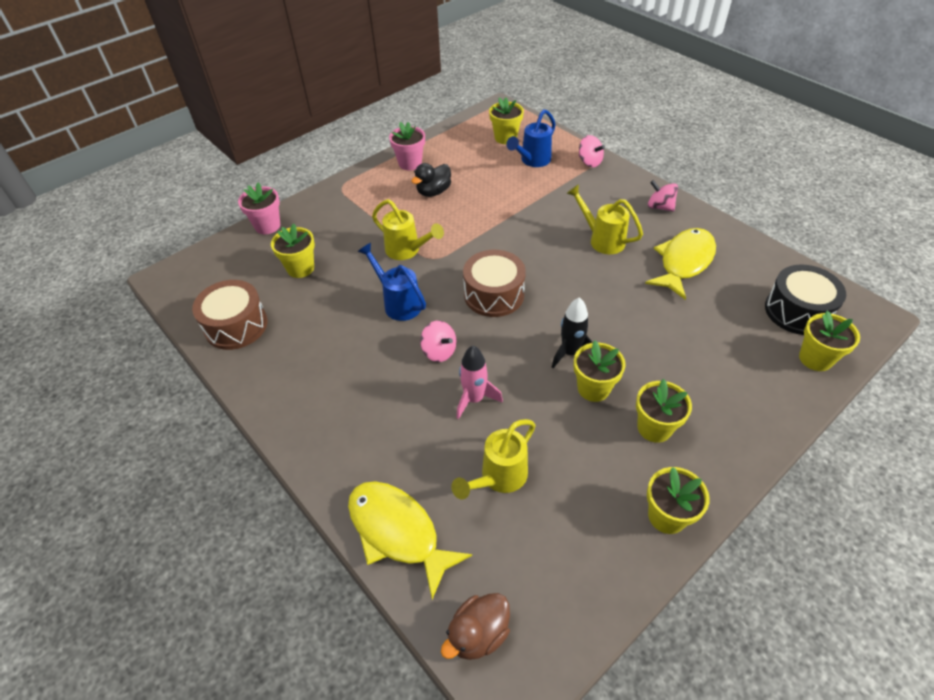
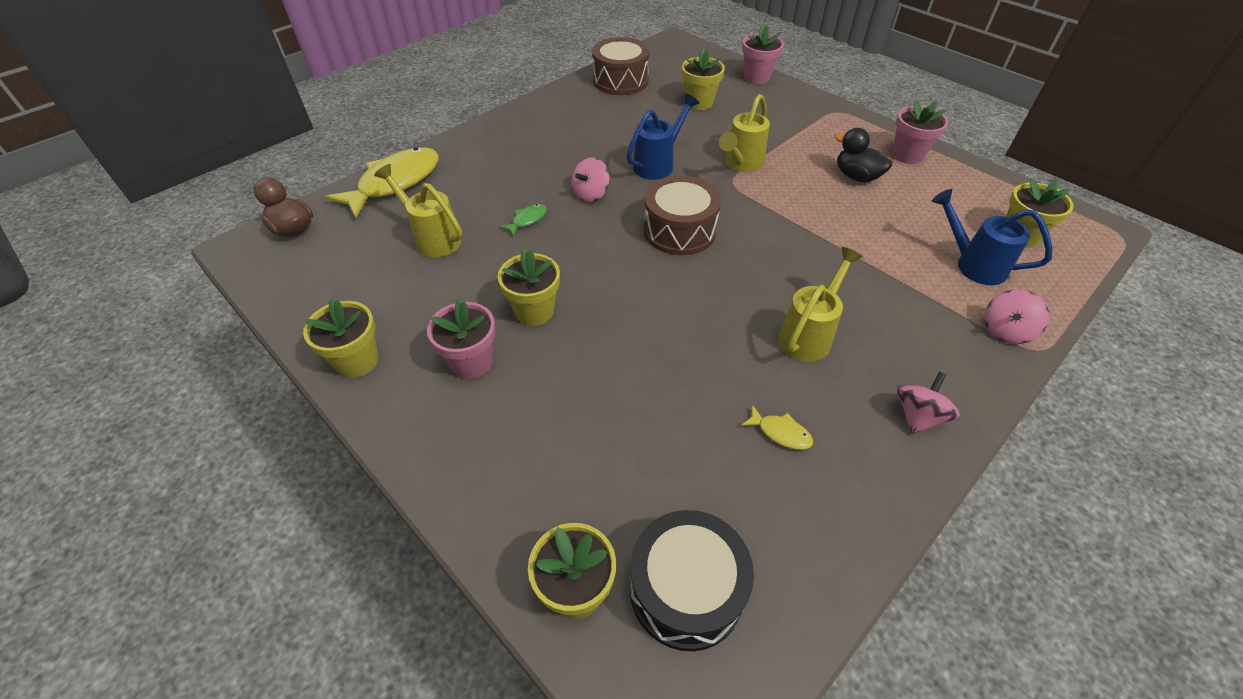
camera: 85 degrees right, 0 degrees up
(474, 399) = (527, 220): pink rocket -> green fish
(570, 353) = (589, 293): black rocket -> none
(654, 428) = (471, 362): yellow flower pot -> pink flower pot
(684, 262) = (780, 433): yellow fish -> yellow fish, size x0.42

